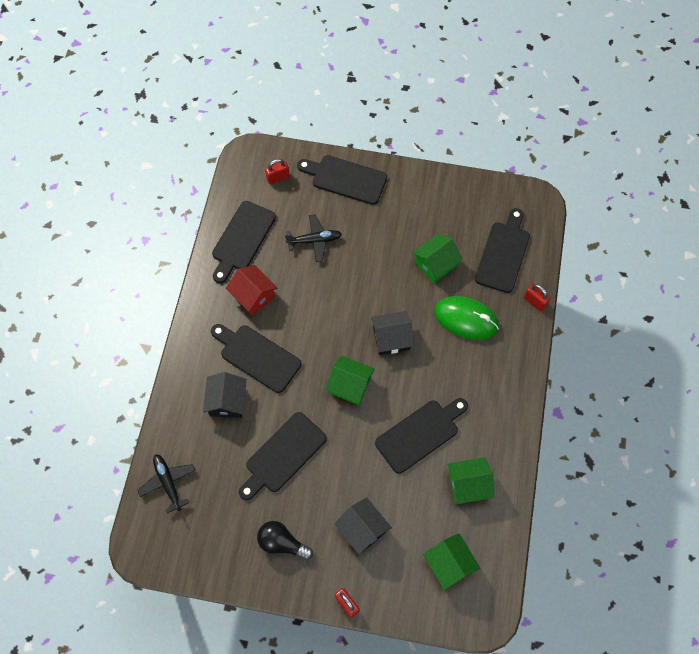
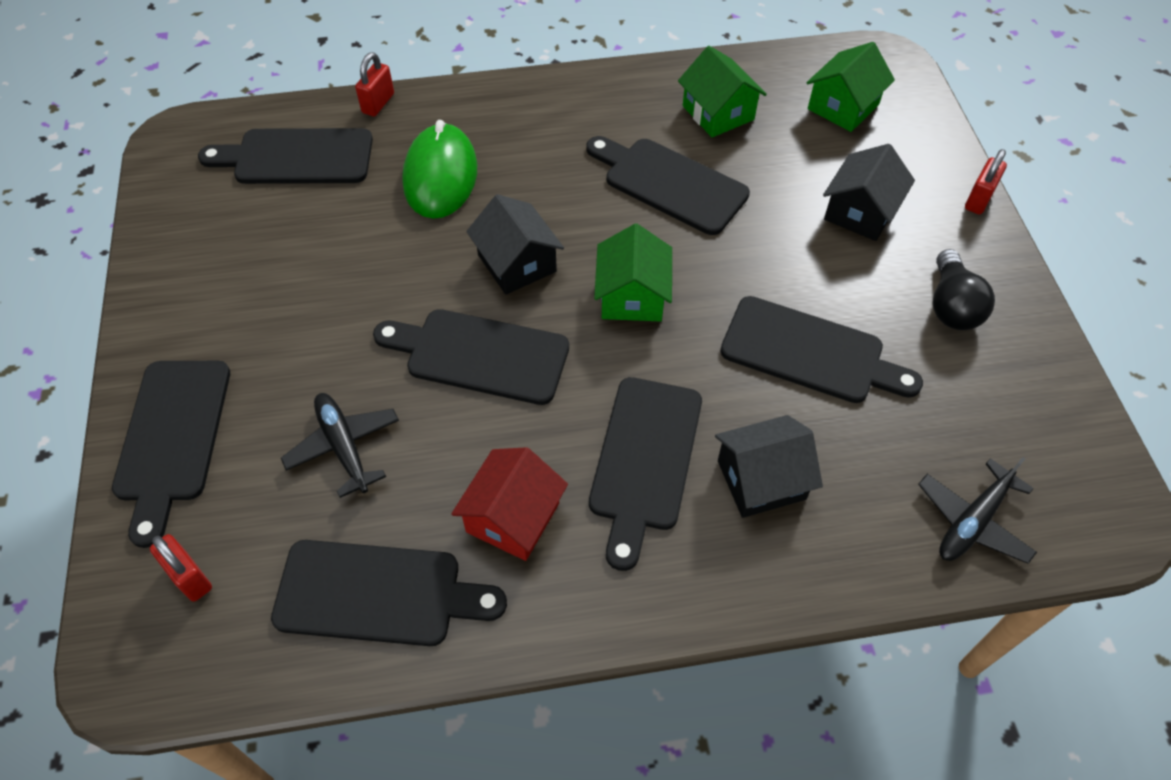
camera: 110 degrees left, 10 degrees down
(341, 306) = (480, 355): none -> black cutting board
(435, 264) = (344, 240): green house -> none

